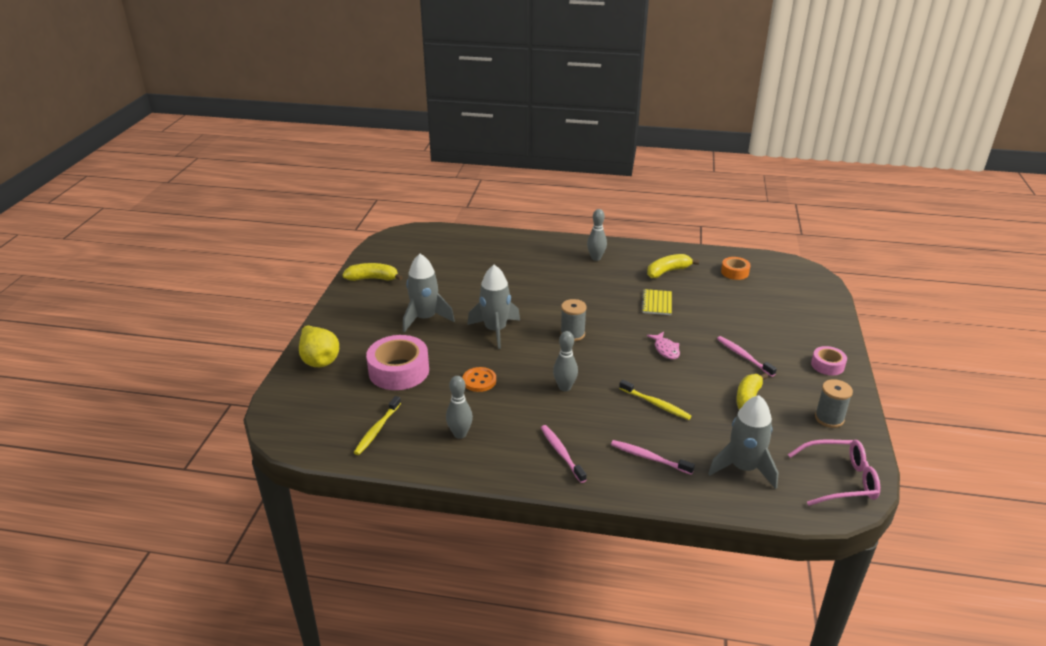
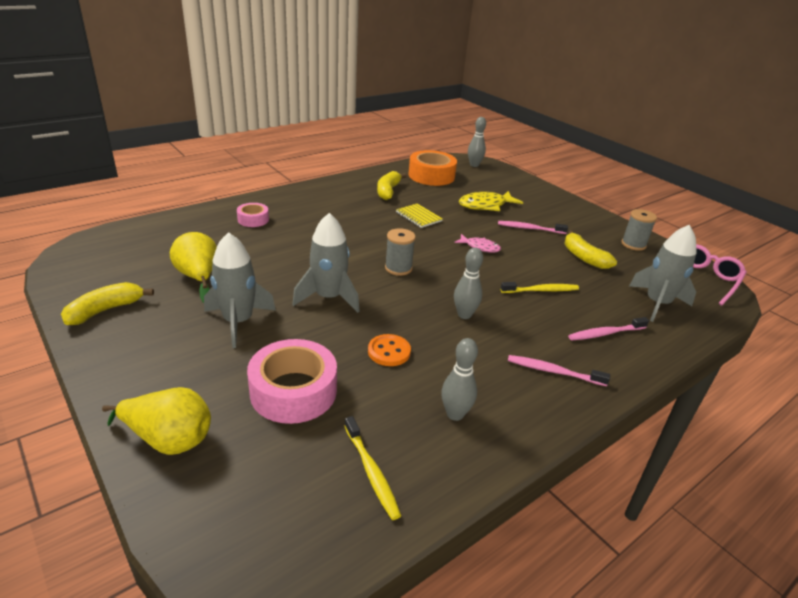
camera: 50 degrees left, 0 degrees up
(441, 281) = (198, 277): none -> yellow pear
(596, 258) = (318, 201): grey bowling pin -> grey bowling pin (474, 165)
(734, 272) = (431, 176): orange tape -> orange tape, size x1.86
(738, 319) = (485, 205): none -> yellow fish
(827, 365) = (577, 212): pink tape -> pink tape (253, 219)

